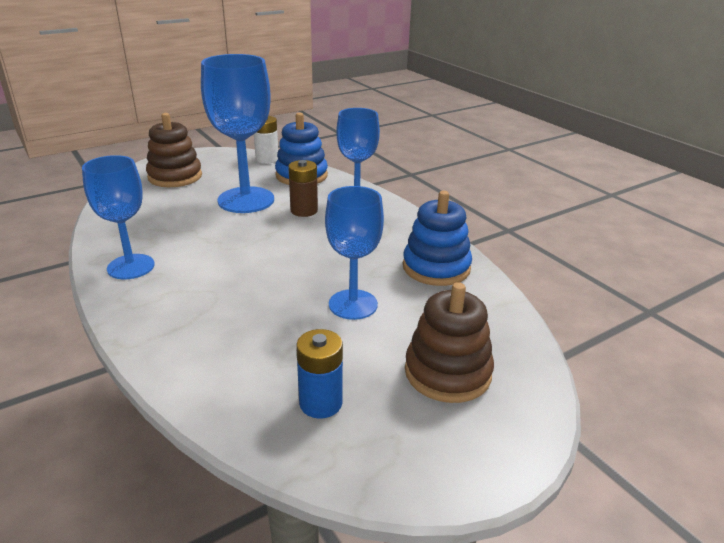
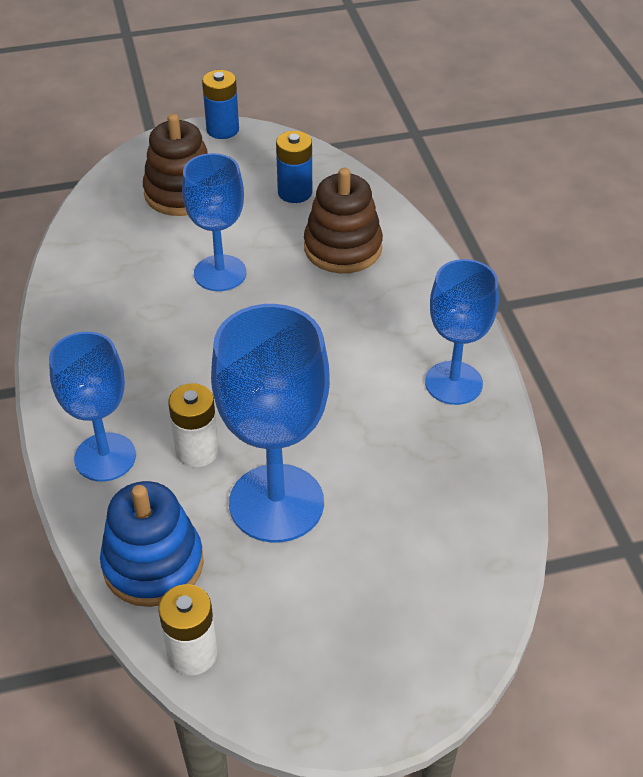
camera: 160 degrees left, 15 degrees up
(175, 176) = (387, 620): brown stacking toy -> brown stacking toy (343, 248)
(304, 210) = (197, 451): brown battery -> white battery
(436, 267) = (97, 301): blue stacking toy -> none
(471, 483) = (222, 130): none -> blue battery

